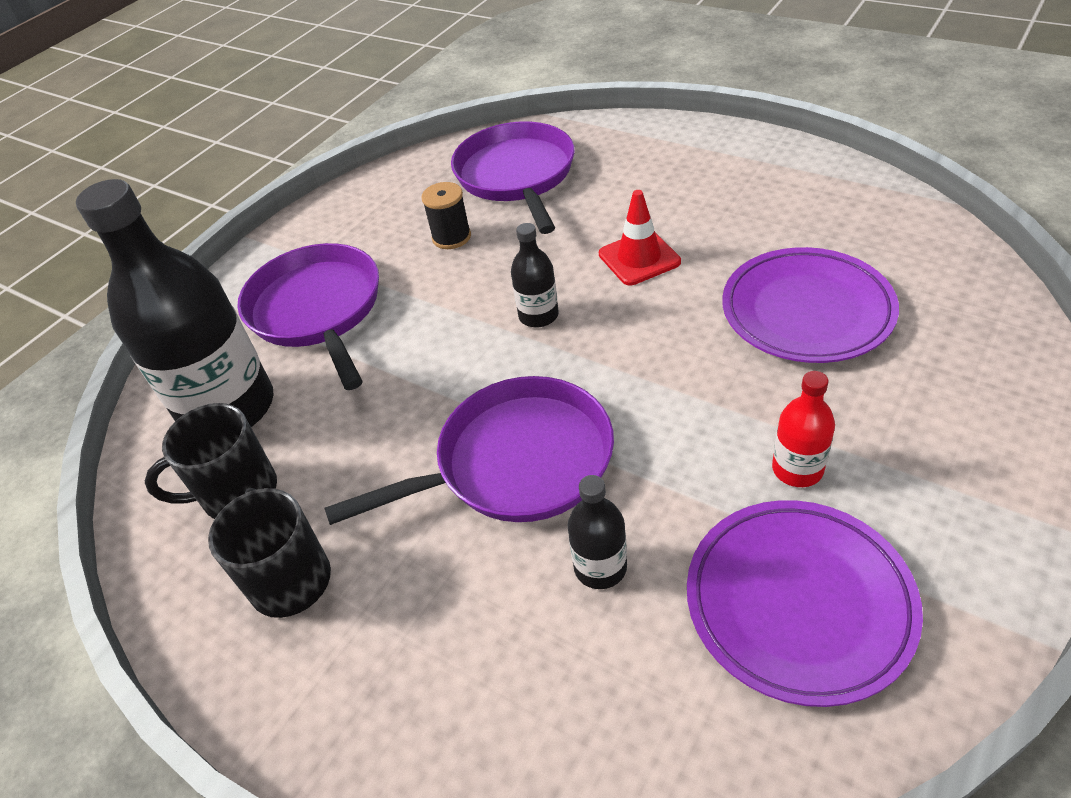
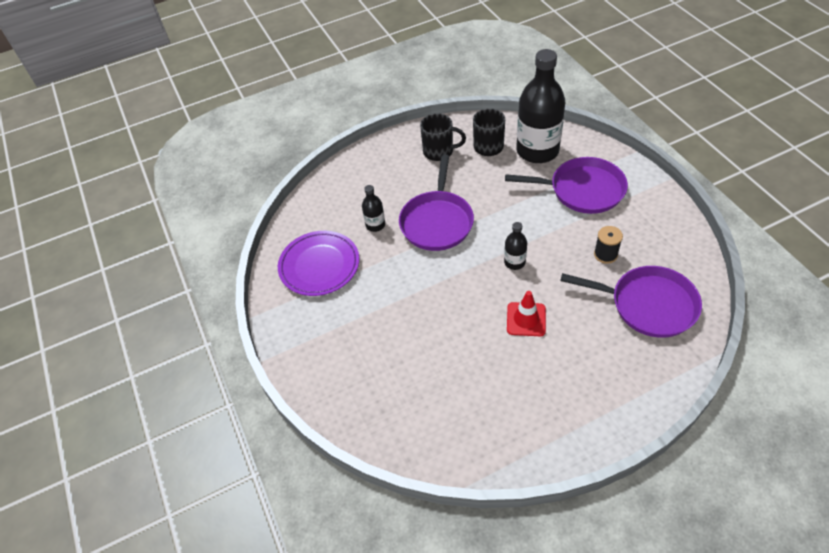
camera: 120 degrees right, 5 degrees up
(797, 469) = (362, 298): red bottle -> none
(806, 311) = (434, 359): purple plate -> none

